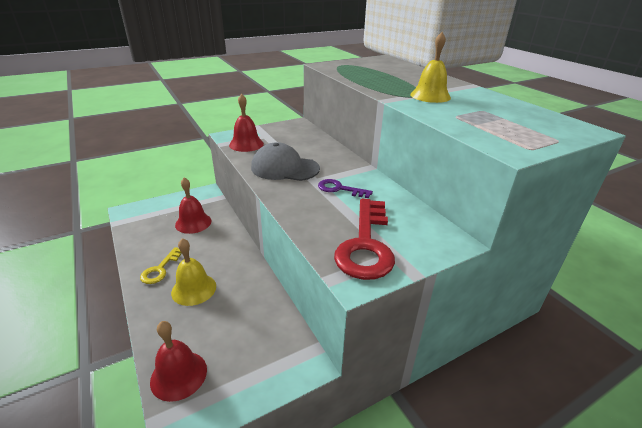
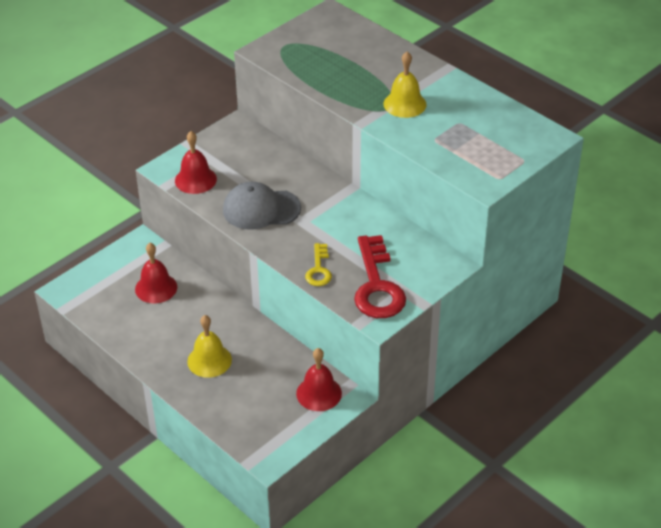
camera: 15 degrees left, 10 degrees up
(160, 269) = (160, 349): yellow key -> yellow key (319, 269)
(179, 375) = (245, 430): red bell -> red bell (319, 393)
(339, 189) = (331, 226): purple key -> none

